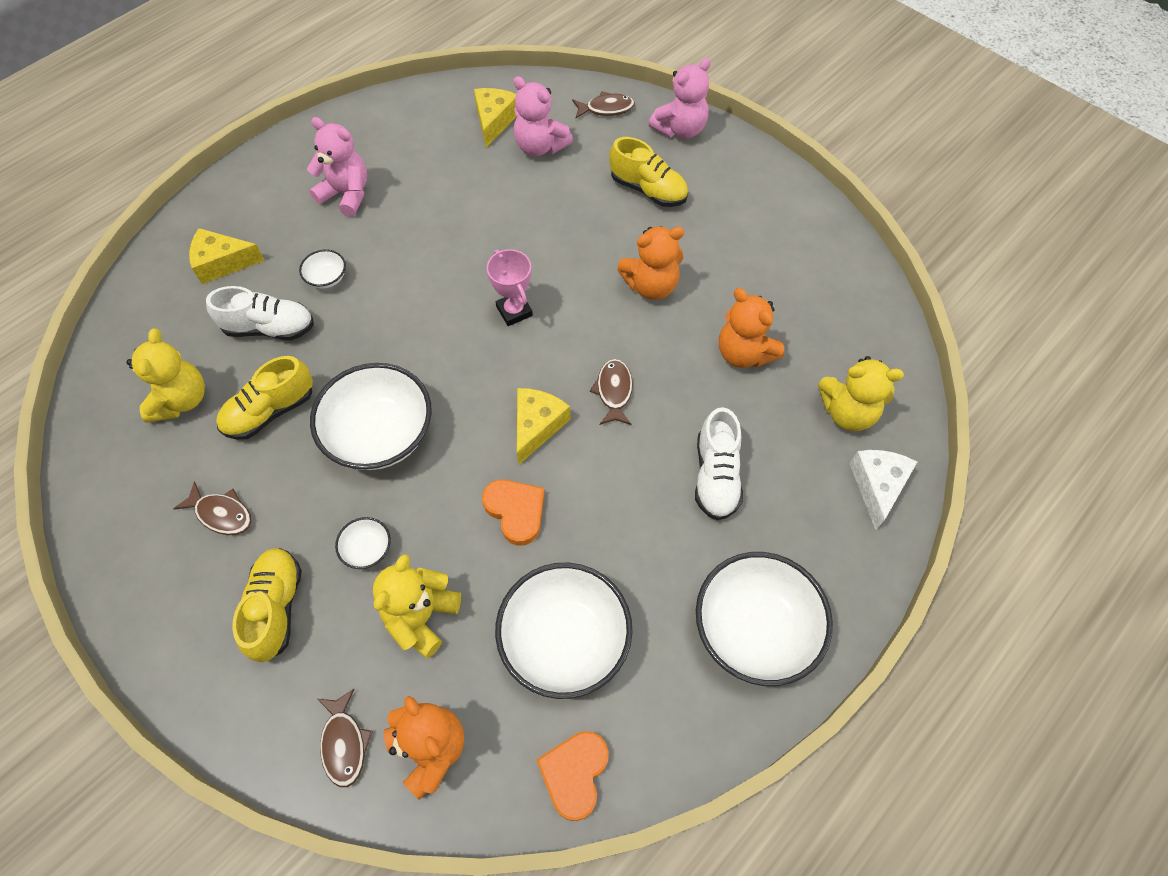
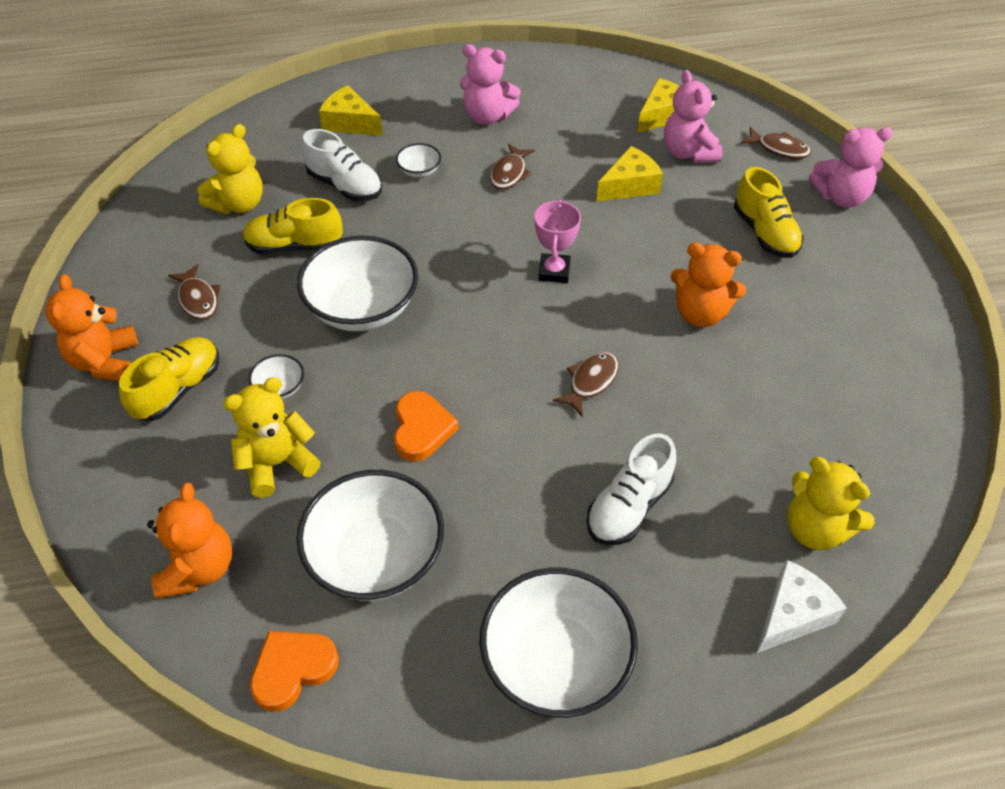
camera: 35 degrees right, 10 degrees down
(344, 743) = (141, 520): brown fish -> brown fish (509, 173)
(346, 194) = (487, 116): pink teddy bear -> pink teddy bear turned 135 degrees clockwise
(537, 426) = (497, 372): yellow cheese -> yellow cheese (630, 185)
(744, 353) = (747, 417): orange teddy bear -> orange teddy bear (105, 361)

